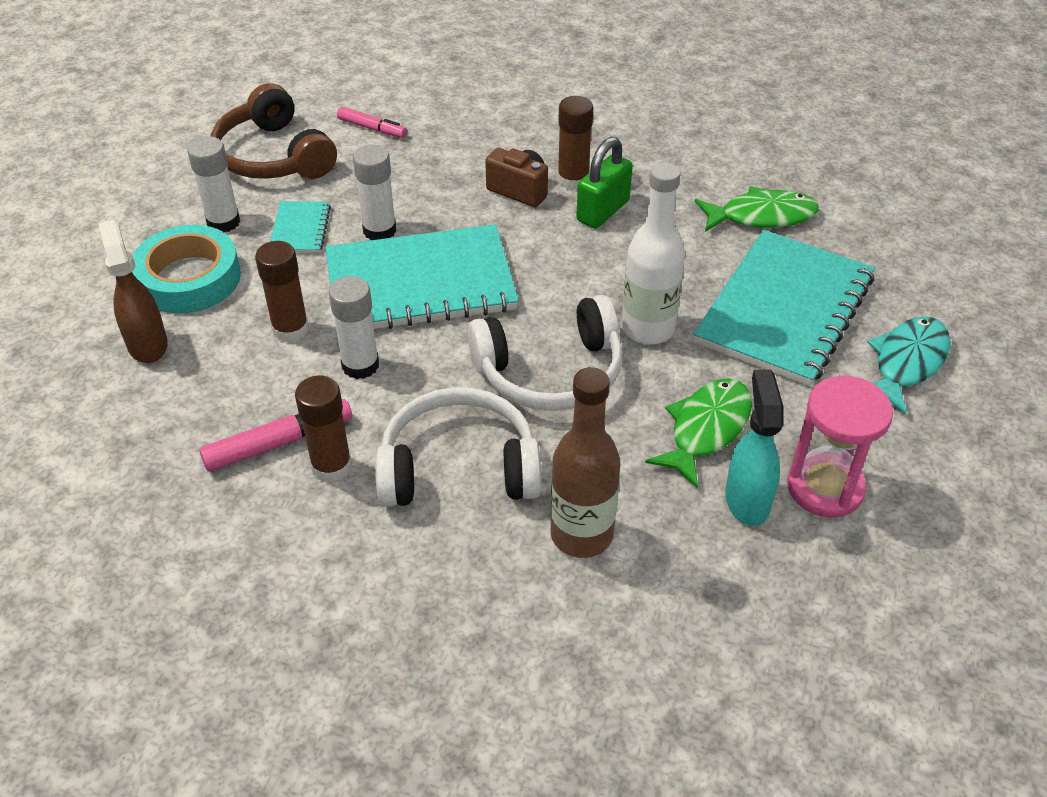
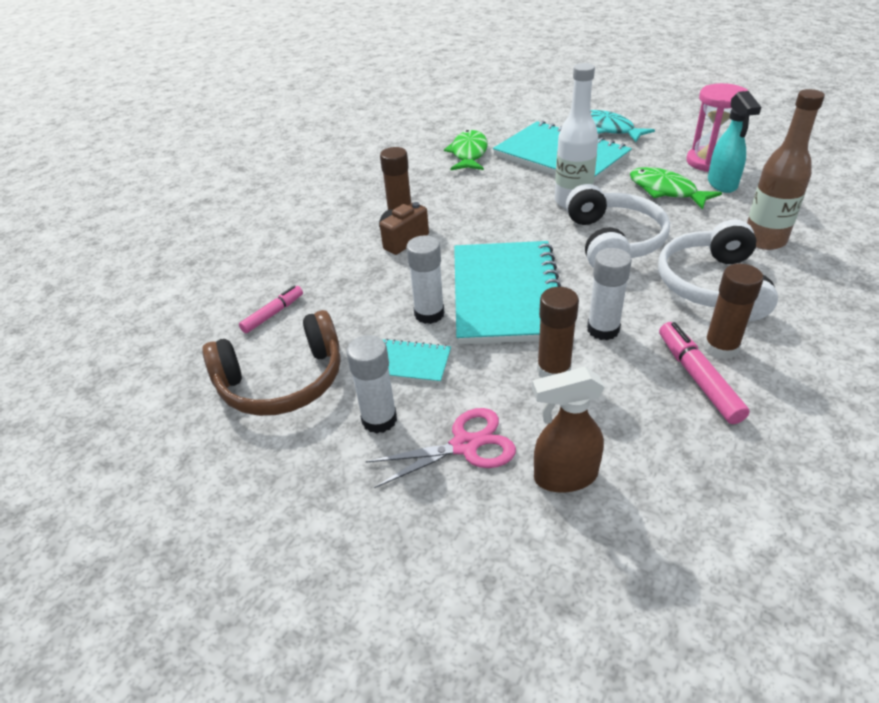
camera: 75 degrees left, 5 degrees down
(189, 278) = (465, 445): turquoise tape -> pink scissors
(603, 211) = (442, 207): green padlock -> none
(747, 499) = (722, 184): turquoise spray bottle -> turquoise spray bottle turned 105 degrees counterclockwise

